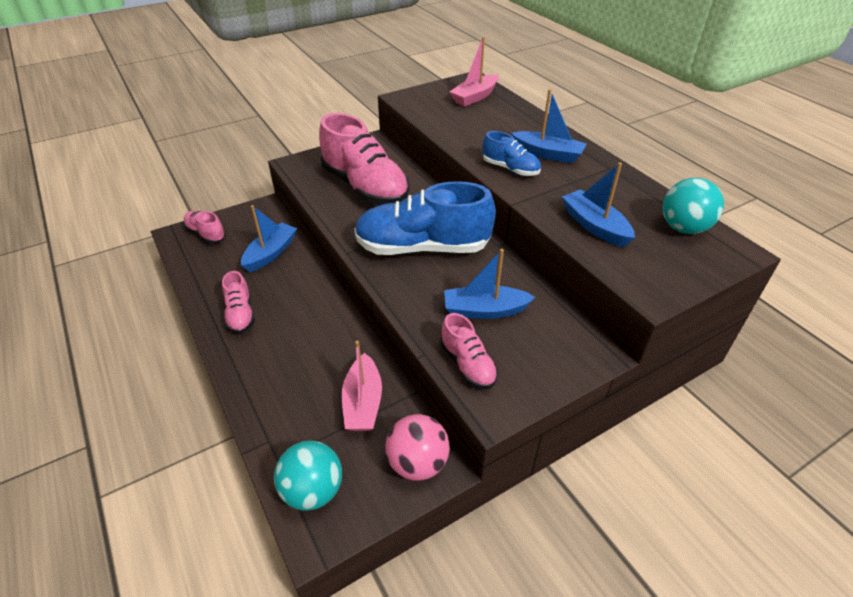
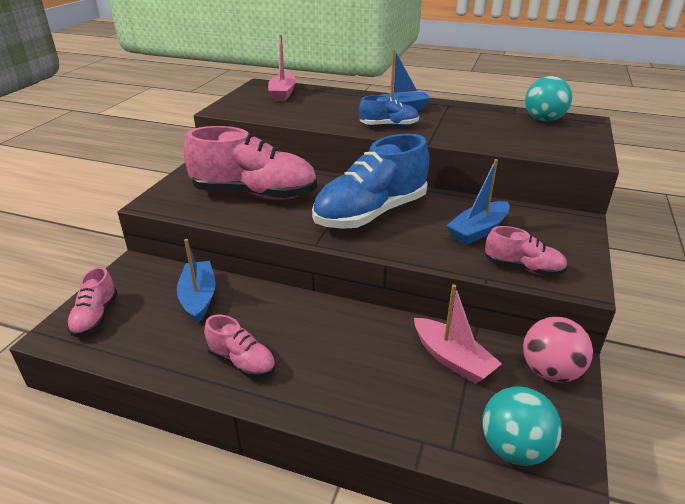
camera: 40 degrees left, 10 degrees down
(206, 234) = (95, 317): pink shoe -> pink shoe turned 90 degrees counterclockwise
(594, 226) = (498, 137): blue boat -> none

